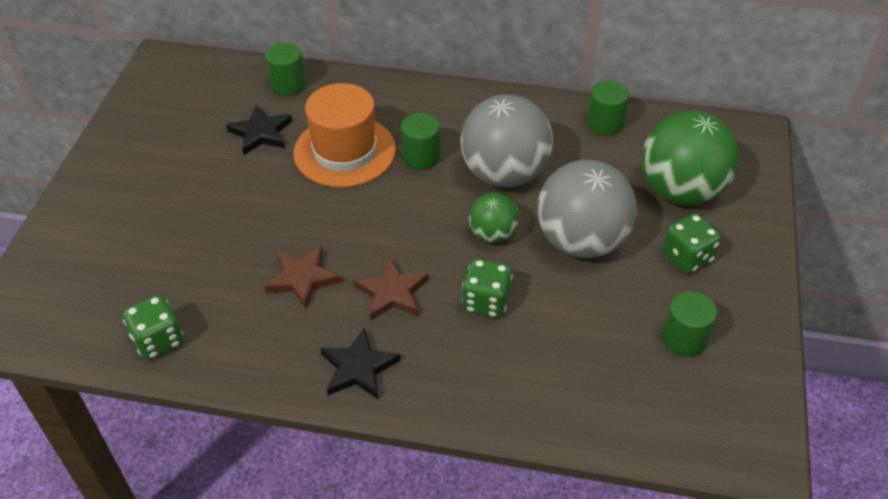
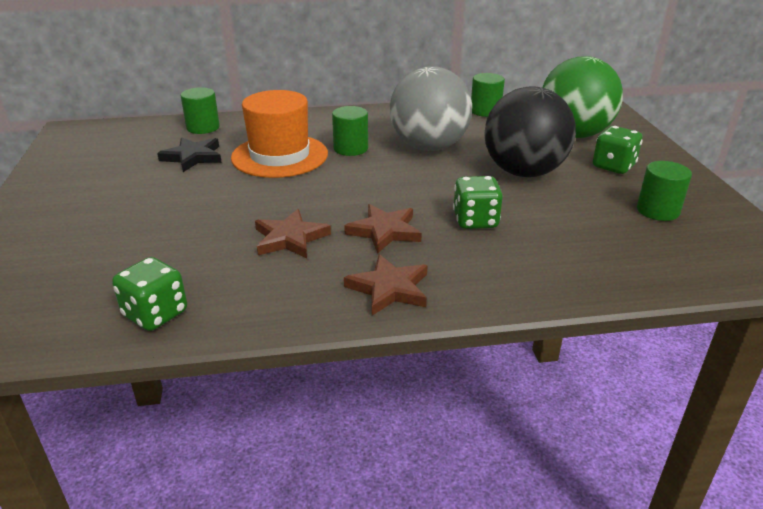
camera: 20 degrees left, 15 degrees down
(358, 368) = (389, 288): black star -> brown star
(493, 234) = (447, 181): green ball -> none
(581, 241) = (523, 172): grey ball -> black ball

